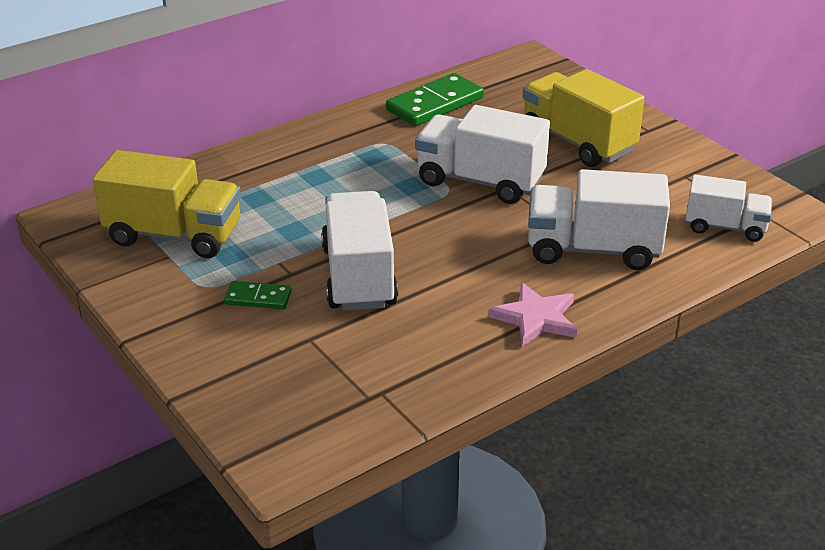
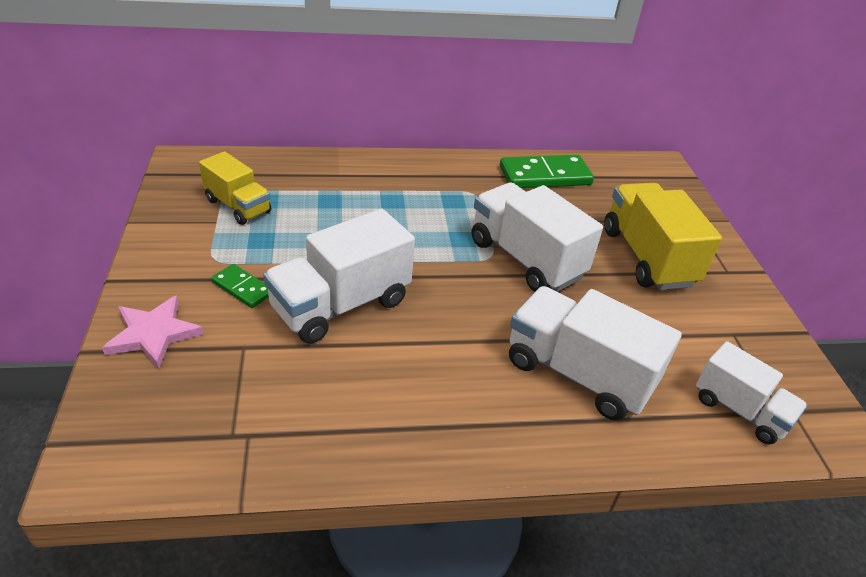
camera: 25 degrees right, 5 degrees up
(174, 235) = (238, 206): yellow truck -> yellow truck, size x0.62
(359, 276) = (341, 305): white truck -> white truck turned 150 degrees counterclockwise
(536, 318) = (461, 424): pink star -> pink star (153, 334)

